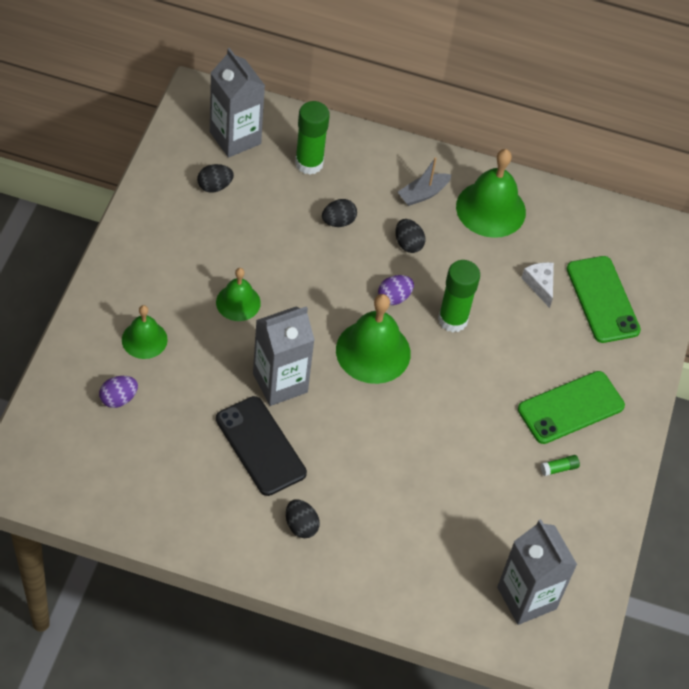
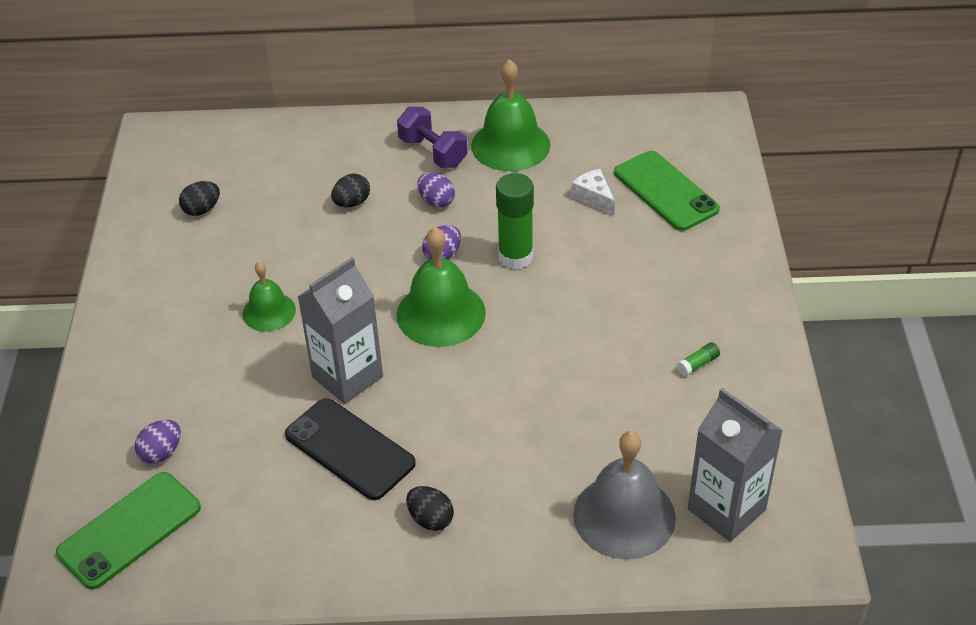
camera: 10 degrees left, 10 degrees down
(144, 339) = (172, 381): green bell -> none
(235, 138) = (208, 159): grey carton -> none
(309, 163) = (298, 159): green glue stick -> none
(408, 244) = (436, 201): black egg -> purple egg
(423, 194) = (433, 152): grey boat -> purple dumbbell
(447, 575) = (624, 516): none -> grey bell
(571, 408) = (682, 301): green phone -> green phone (130, 530)

